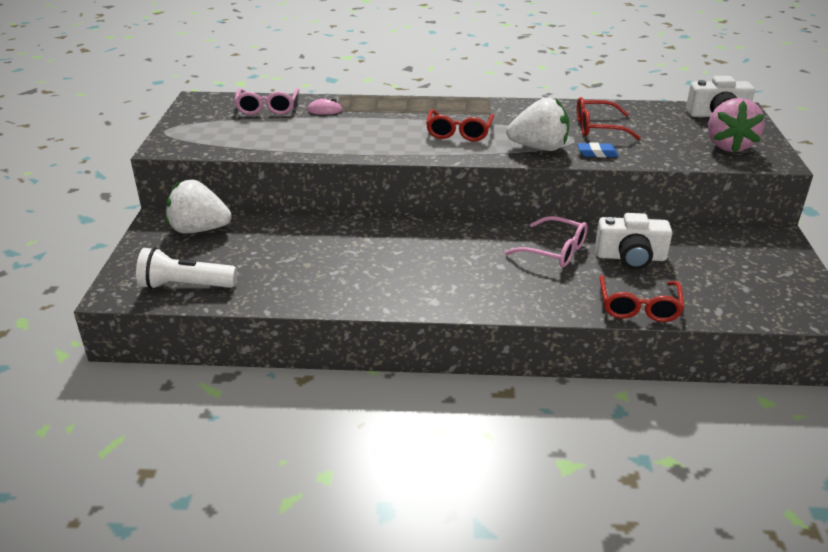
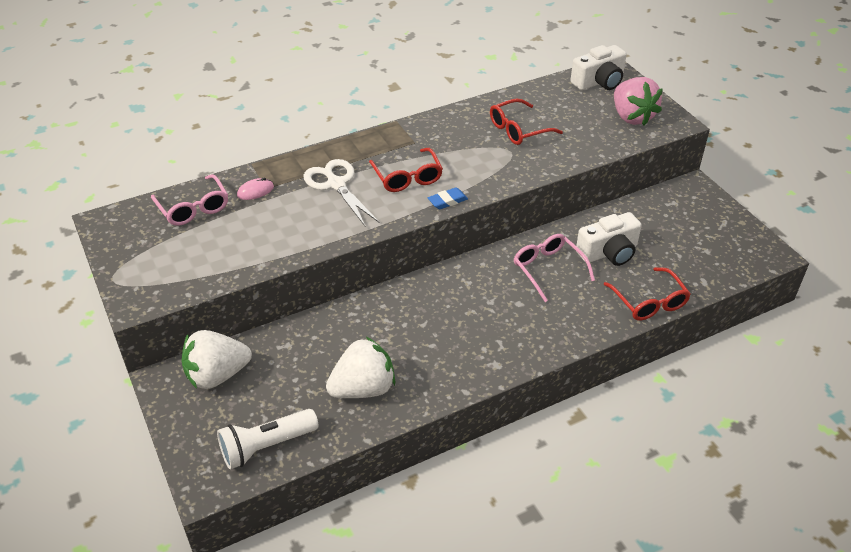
camera: 30 degrees left, 10 degrees up
(393, 122) = (336, 184): none -> white scissors
(539, 148) = (490, 173): white strawberry -> white strawberry (363, 388)
(554, 251) = (548, 269): pink glasses -> pink glasses turned 120 degrees counterclockwise
(597, 153) = (541, 162): blue eraser -> blue eraser (447, 201)

